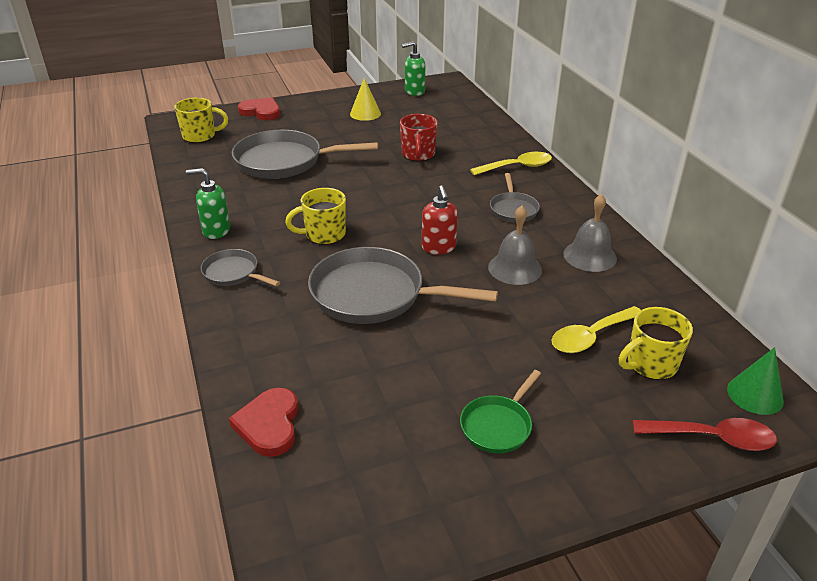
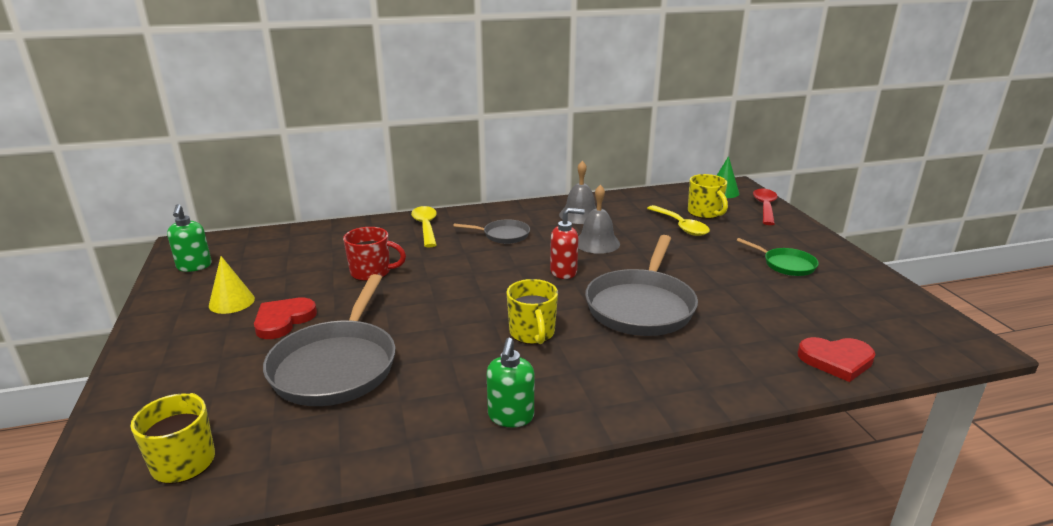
camera: 85 degrees left, 10 degrees down
(233, 273) = (609, 395): grey pan -> none
(261, 112) = (140, 394): red heart -> red heart (283, 320)

